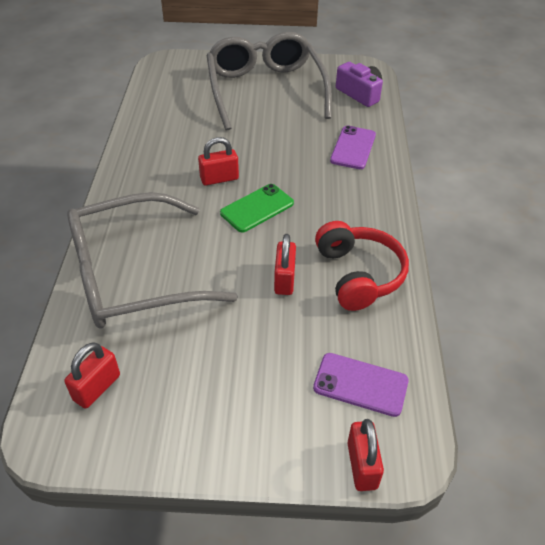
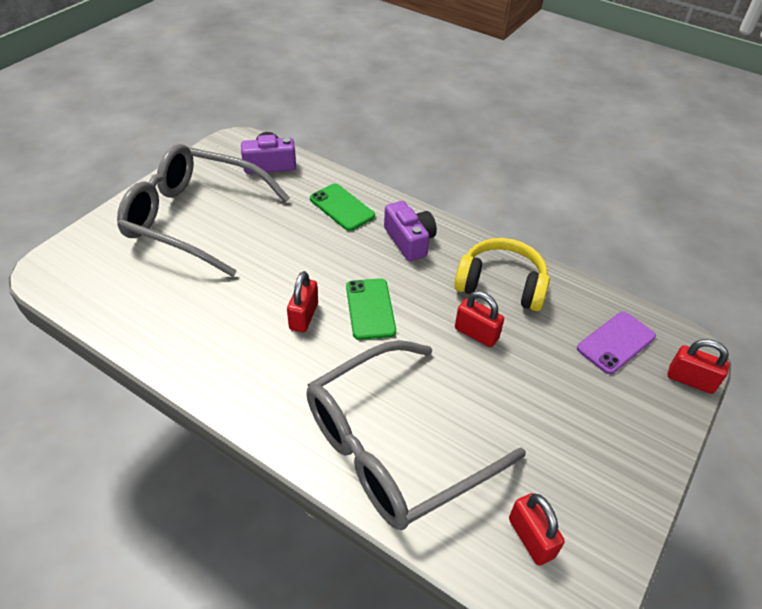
camera: 60 degrees left, 0 degrees up
(133, 275) = (395, 446): grey glasses -> grey glasses turned 45 degrees clockwise
(353, 148) = (342, 207): purple phone -> green phone
(355, 199) = (409, 240): none -> purple camera
(358, 275) = (501, 285): red headphones -> yellow headphones

